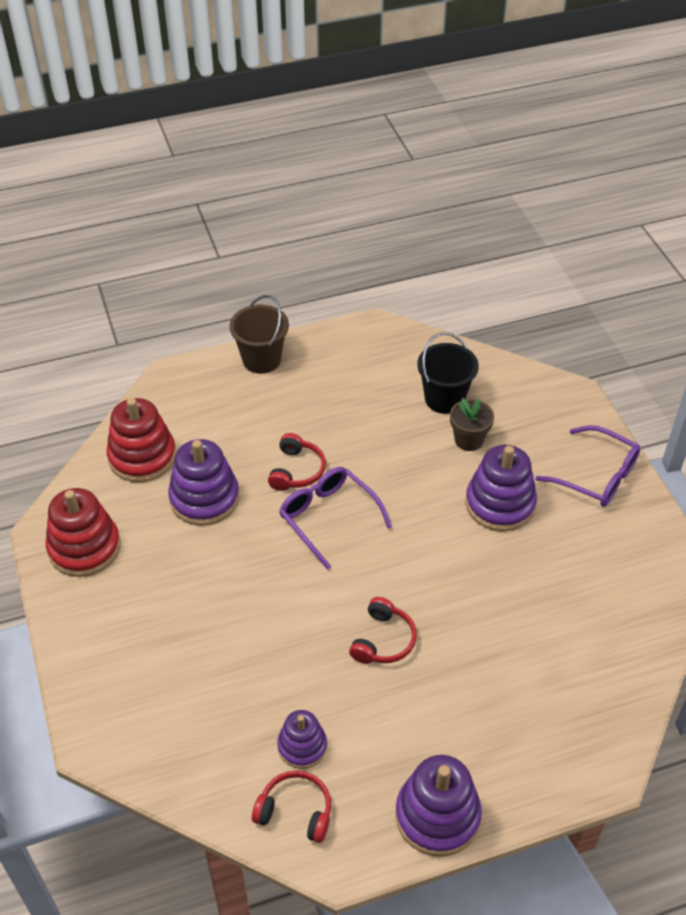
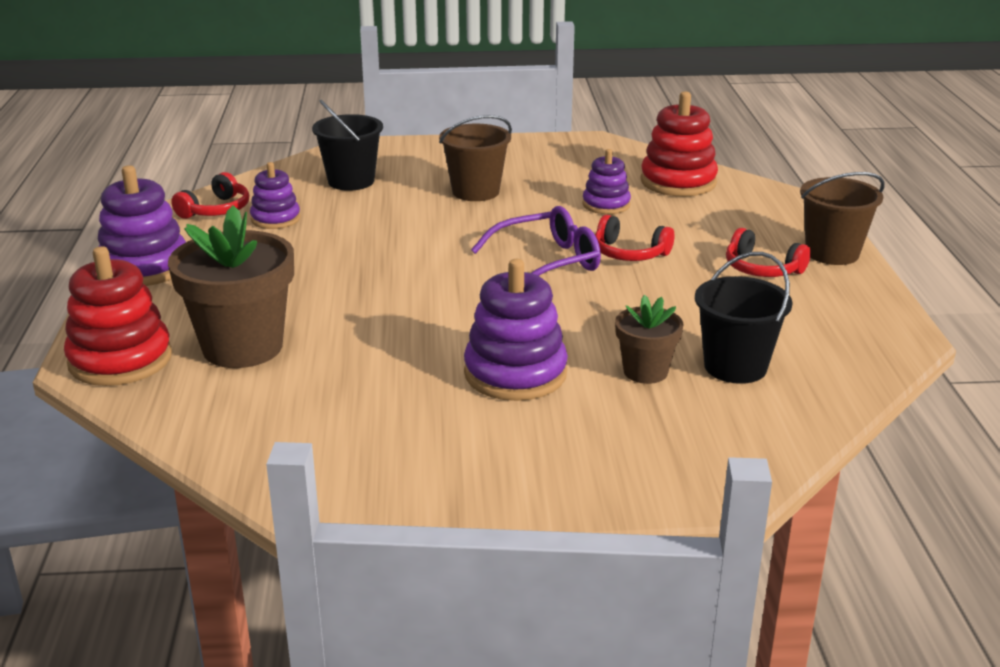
camera: 105 degrees right, 20 degrees down
(84, 548) = (565, 153): red stacking toy -> red stacking toy (120, 360)
(193, 712) = (351, 181): none -> black bucket
(197, 598) = (475, 192): none -> brown bucket
(204, 498) = (606, 205): purple stacking toy -> purple stacking toy, size x0.61
(383, 640) = (360, 269): red headphones -> red headphones (762, 269)
(536, 676) = (242, 347): none -> brown flower pot
(597, 476) = (531, 468): purple glasses -> none

